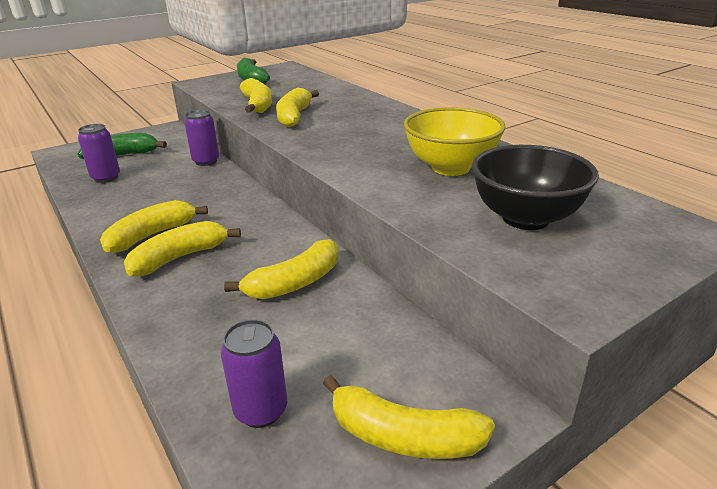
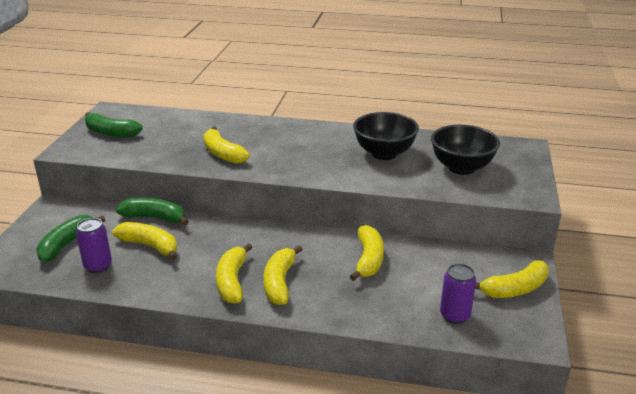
camera: 45 degrees left, 0 degrees up
(206, 161) = (155, 218): purple can -> green banana
(258, 105) = (173, 154): yellow banana -> yellow banana (150, 246)
(450, 167) = (384, 153): yellow bowl -> black bowl

